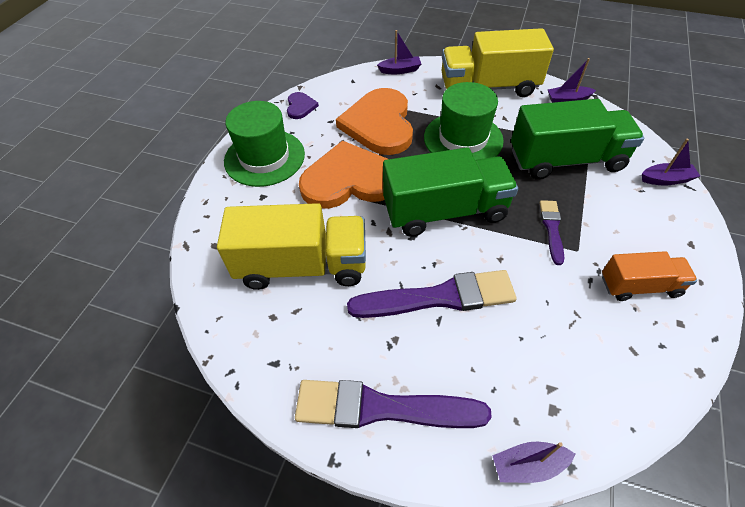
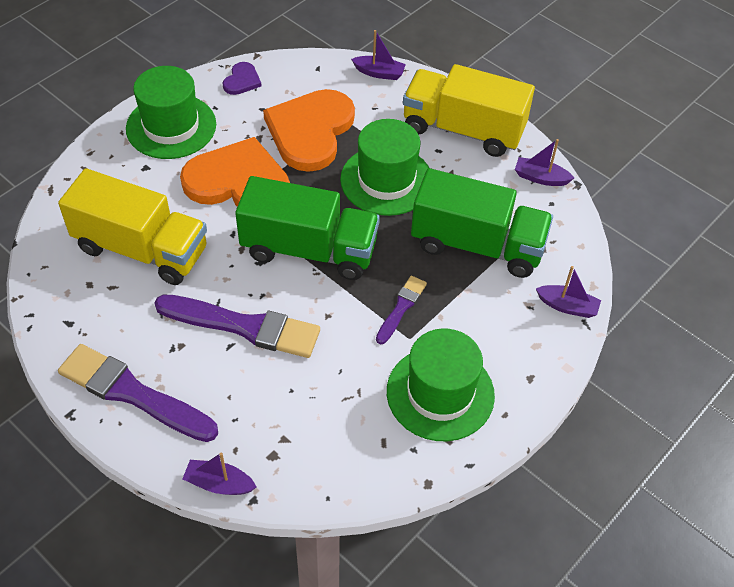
camera: 20 degrees right, 0 degrees up
(639, 286) = (440, 393): orange truck -> green hat

